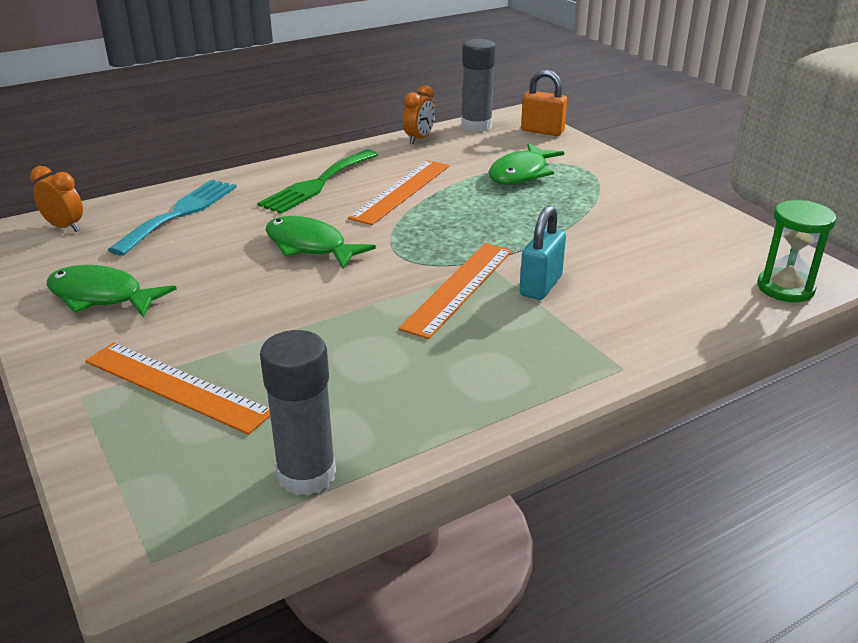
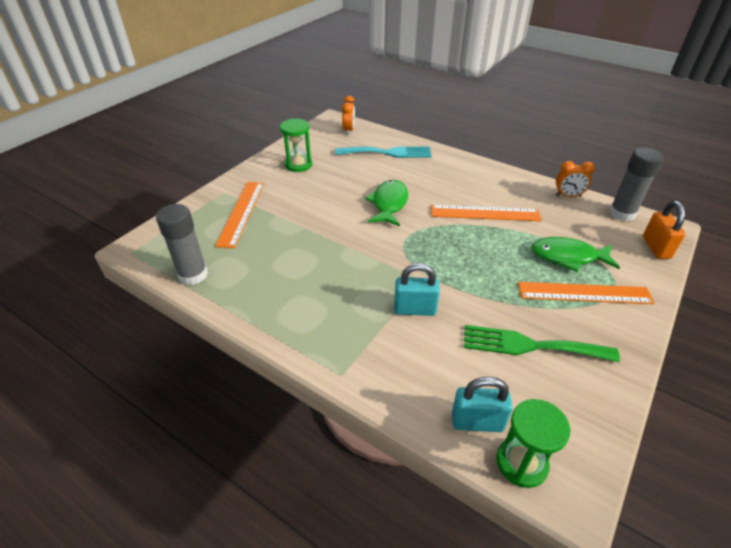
camera: 65 degrees right, 10 degrees up
(101, 296) = (298, 164): green fish -> green hourglass
(317, 184) = (462, 180): green fork -> green fork (530, 345)
(459, 288) = (386, 274): orange ruler -> orange ruler (584, 293)
(729, 296) = (477, 422): none -> turquoise padlock

